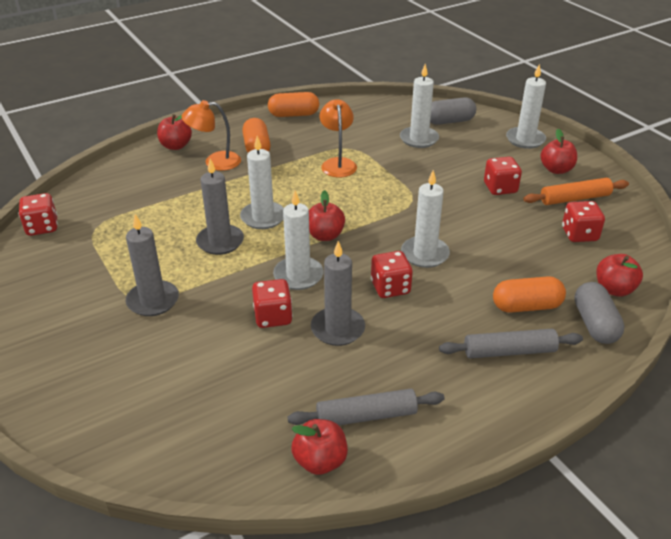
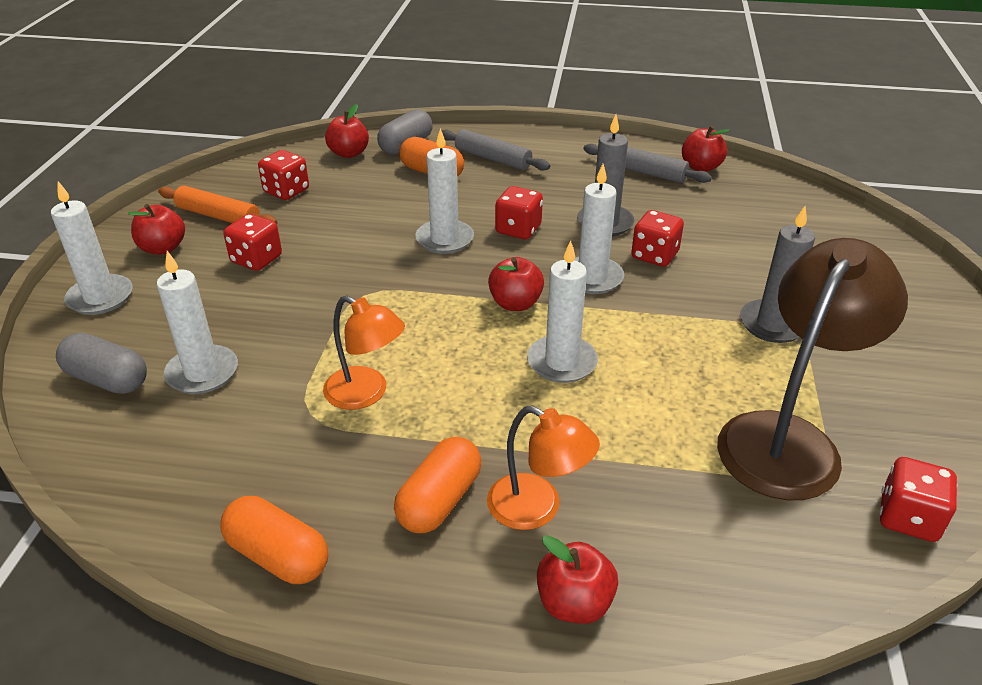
camera: 140 degrees left, 0 degrees up
(114, 235) = (788, 439): none -> brown lamp
(220, 242) = (645, 356): grey candle -> none
(338, 163) = (366, 394): orange lamp -> orange lamp turned 90 degrees counterclockwise

